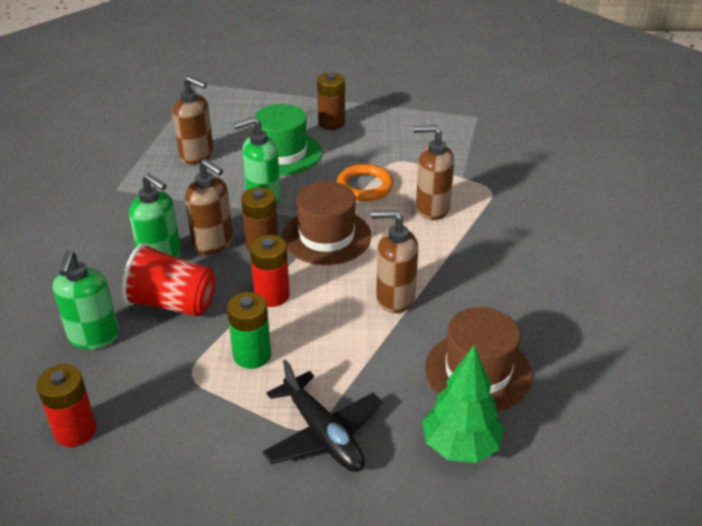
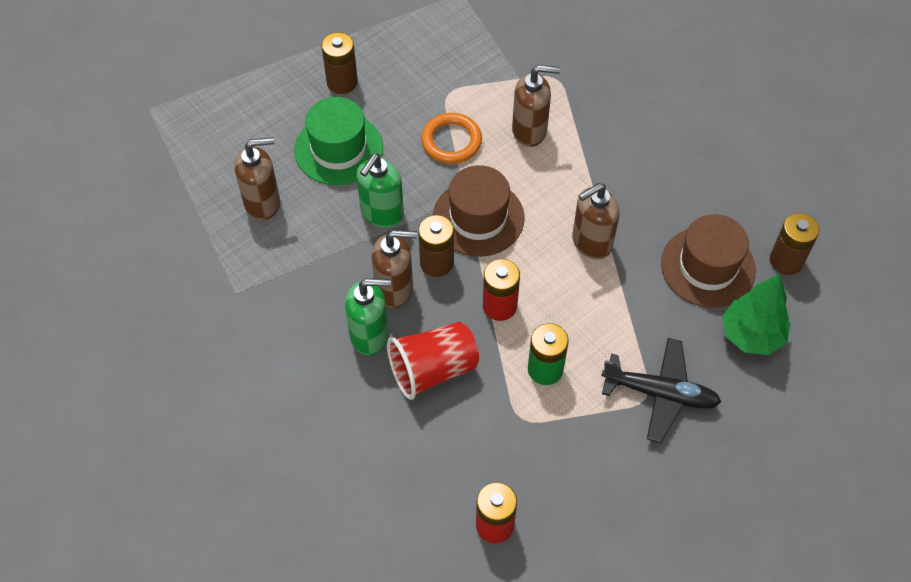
camera: 40 degrees left, 20 degrees up
(93, 337) = (409, 445): green soap dispenser -> none
(432, 209) = (530, 131): brown soap dispenser -> brown soap dispenser turned 150 degrees counterclockwise
(562, 412) = (786, 260): none -> brown battery

